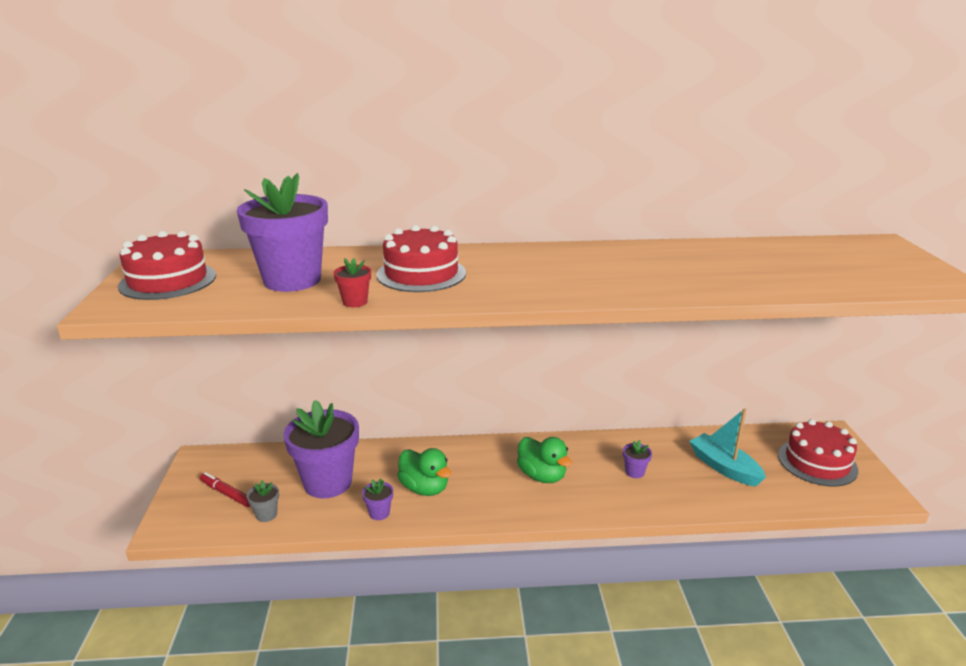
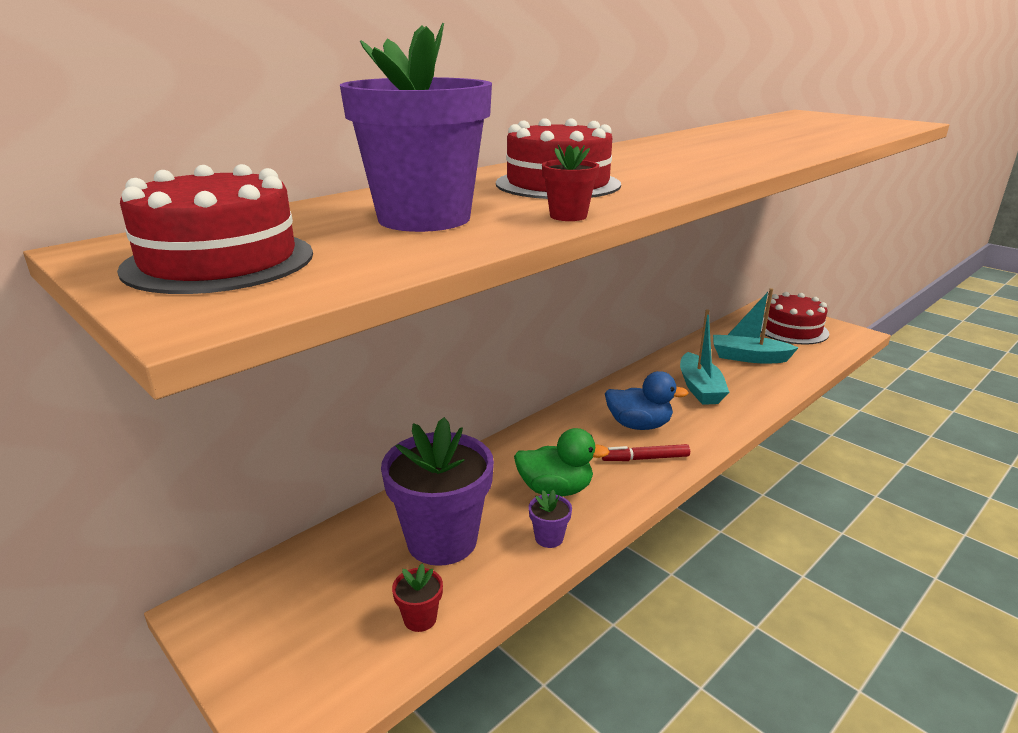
camera: 40 degrees left, 0 degrees up
(227, 493) = (322, 628): red marker -> red marker (645, 458)
(266, 515) = (420, 618): grey flower pot -> red flower pot
(542, 476) = (639, 425): green duck -> blue duck
(634, 472) = (700, 388): purple flower pot -> turquoise boat

